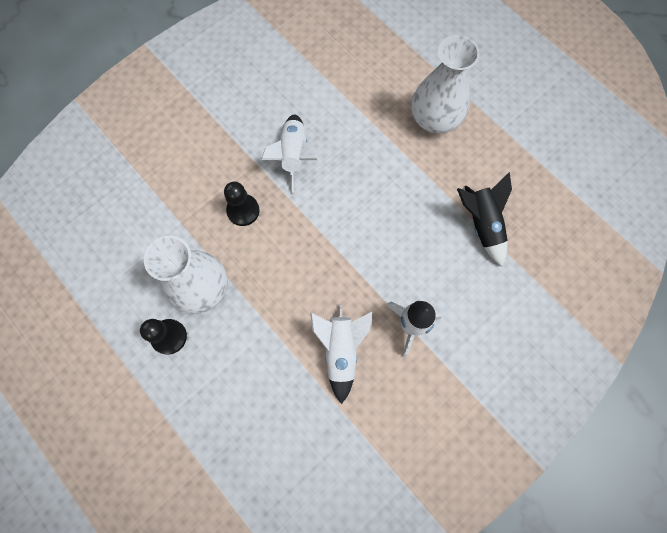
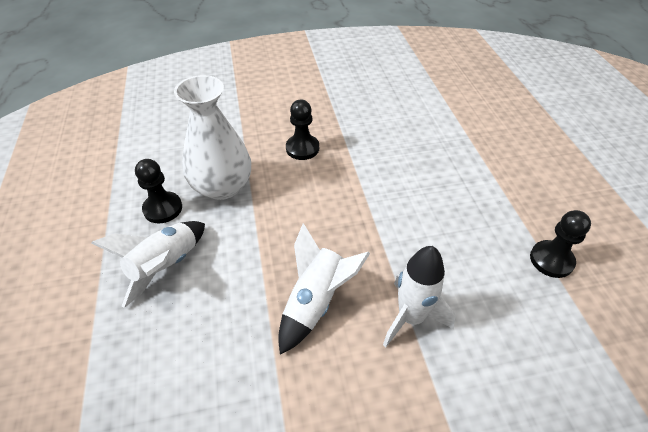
camera: 30 degrees right, 25 degrees down
(294, 155) = (376, 130): white rocket -> white rocket (166, 266)
(434, 119) = (536, 154): white vase -> none
(481, 224) = (551, 260): black rocket -> black pawn

